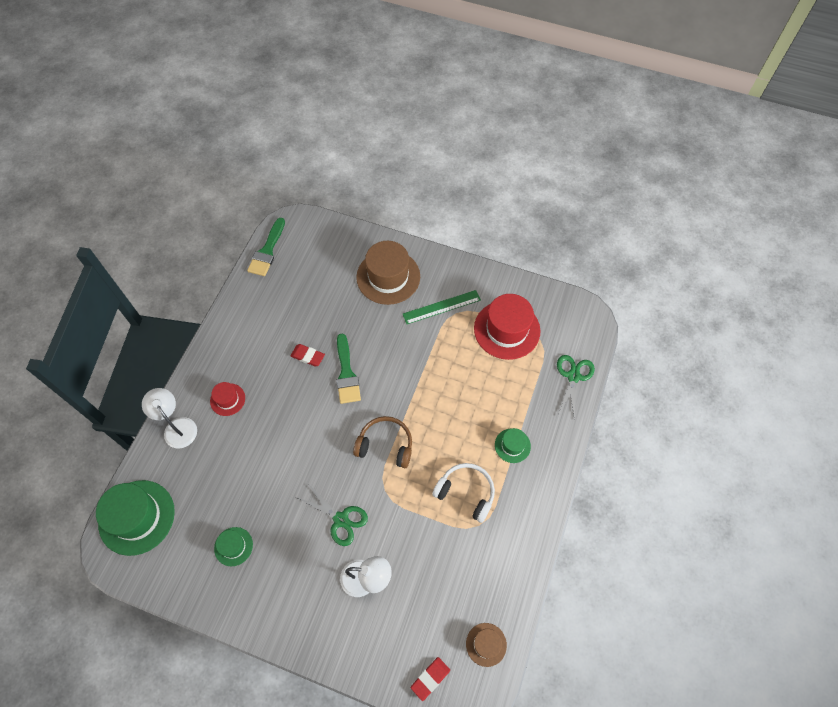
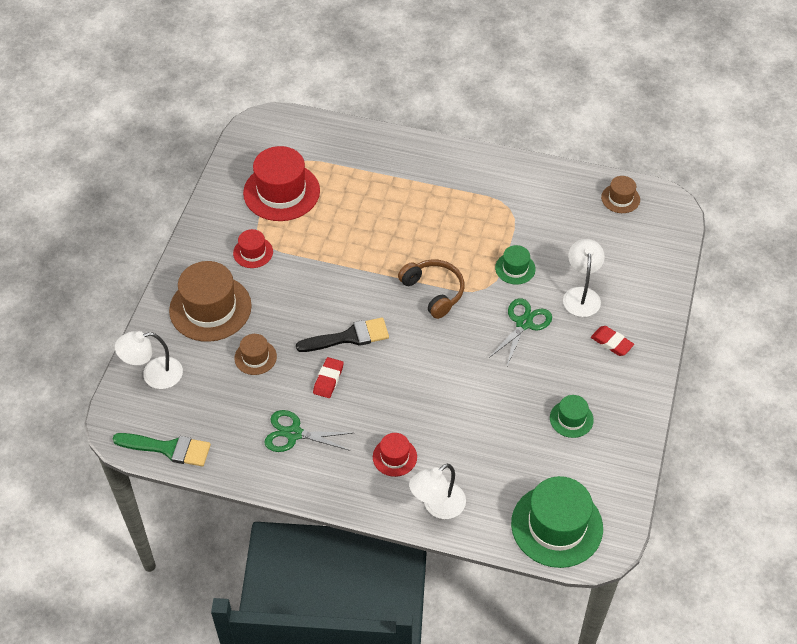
camera: 95 degrees left, 10 degrees down
(332, 241) = (154, 375): none -> white lamp
(337, 306) = (255, 357): none -> brown hat
(346, 373) = (348, 337): green brush -> black brush
(385, 445) = (434, 291): brown headphones -> brown headphones turned 135 degrees clockwise
(430, 678) = (660, 237): red eraser -> red eraser (611, 343)
(441, 307) = (253, 252): green ruler -> red hat
(466, 492) = (477, 219): white headphones -> none
(512, 445) = (420, 184): green hat -> green hat (515, 268)
(573, 376) = (336, 136): green scissors -> green scissors (294, 434)

